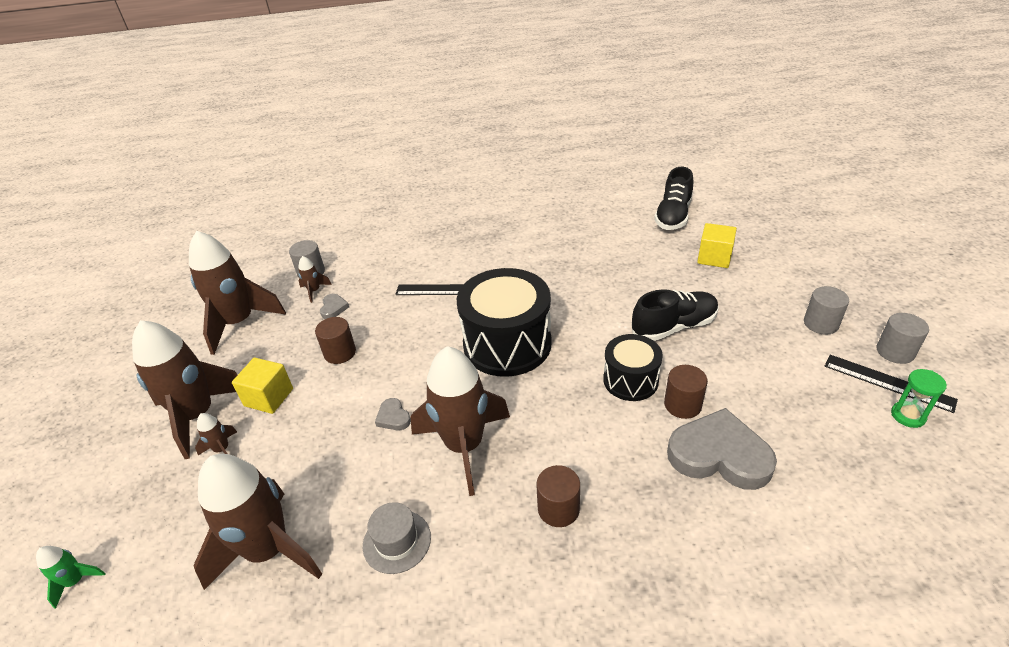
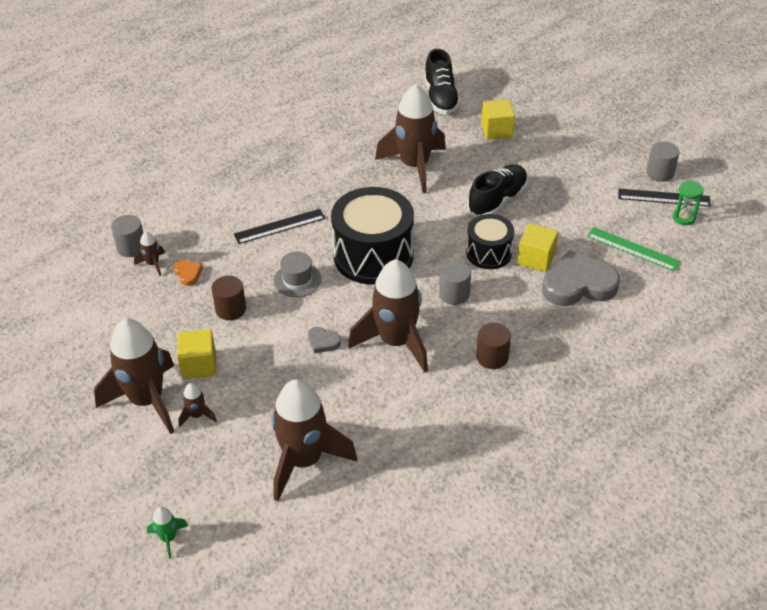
camera: 30 degrees left, 5 degrees up
(239, 323) = (104, 315): brown rocket -> brown rocket (414, 166)
(333, 308) = (188, 274): grey heart -> orange heart
(397, 541) = (394, 419): grey hat -> grey hat (297, 280)
(682, 405) = (536, 258): brown cylinder -> yellow cube
(816, 433) = (633, 249): none -> green ruler
(821, 323) = (602, 166): grey cylinder -> grey cylinder (454, 294)

